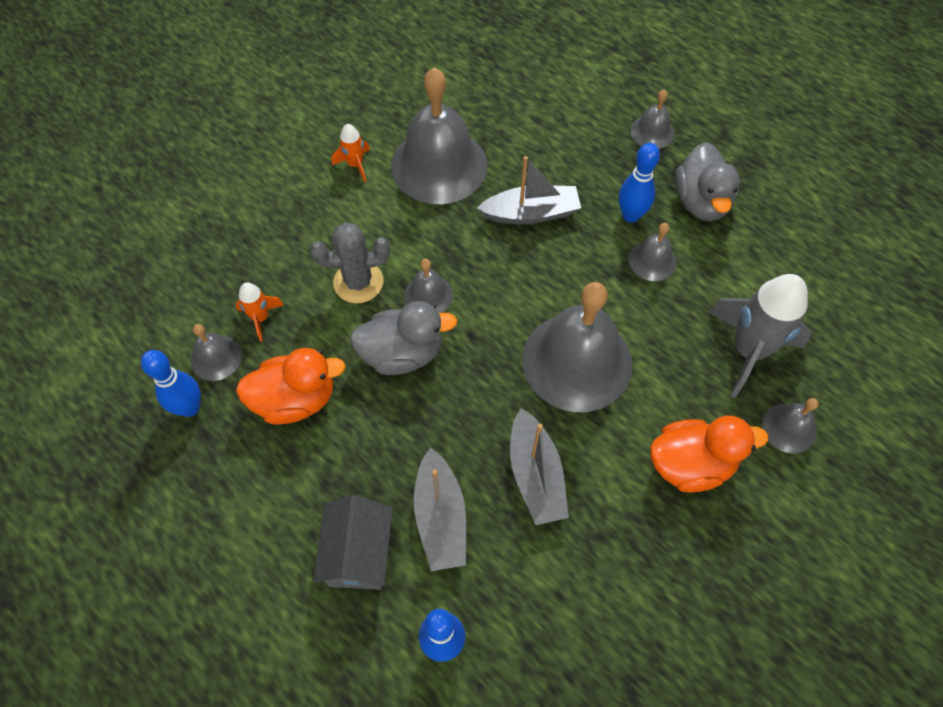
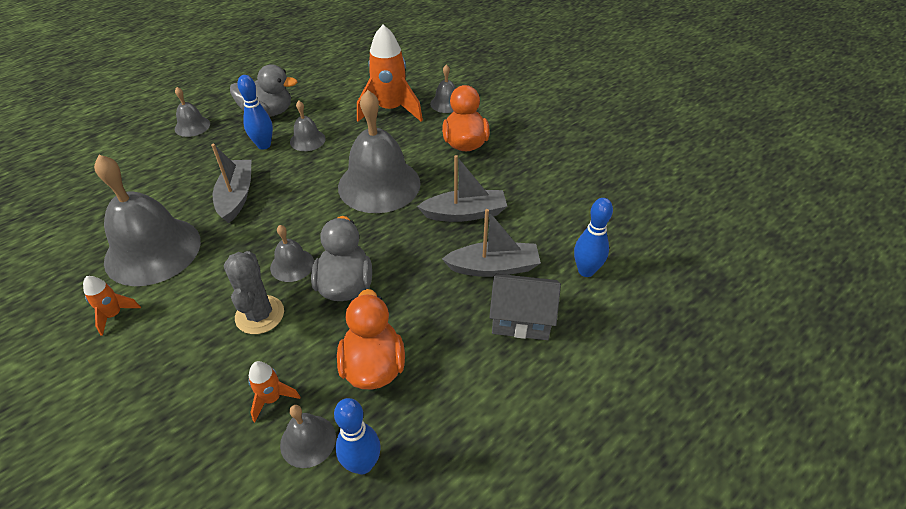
camera: 85 degrees left, 15 degrees down
(748, 350) = (390, 110): grey rocket -> orange rocket

